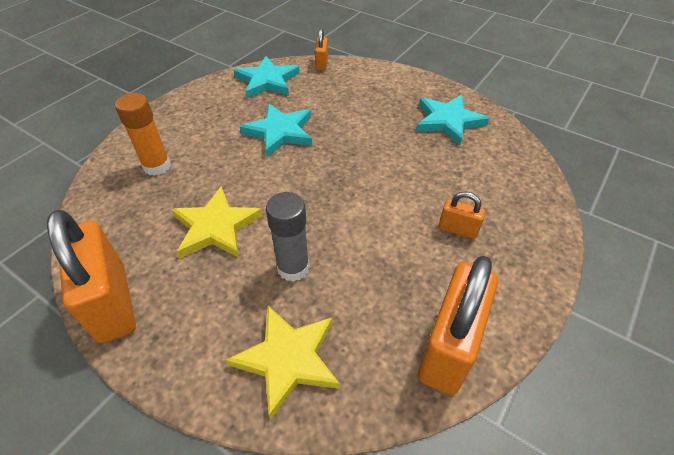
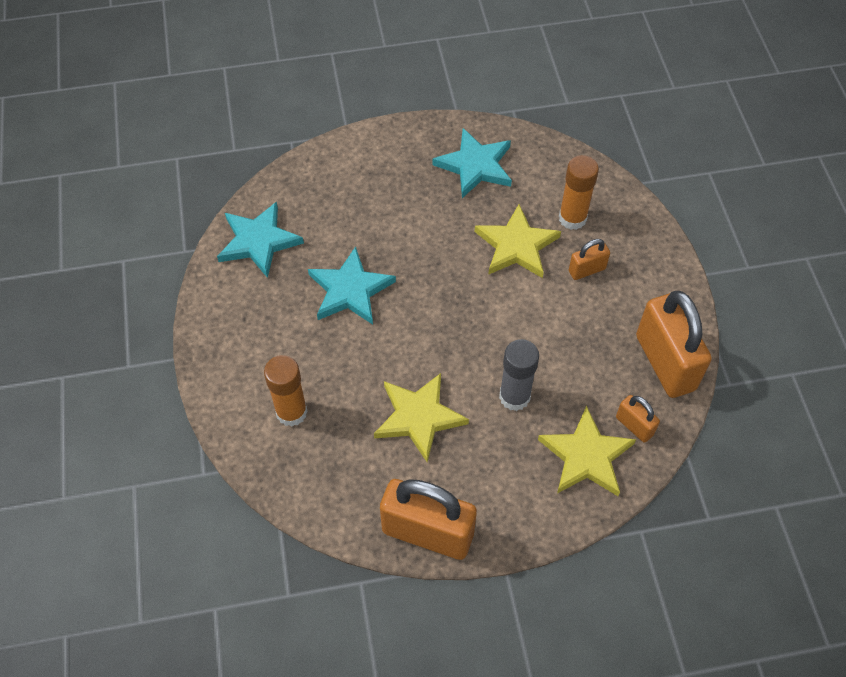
camera: 45 degrees left, 10 degrees up
(321, 64) = (284, 179): orange padlock -> orange padlock (634, 426)
(420, 179) = (516, 246): none -> yellow star
(486, 191) = (572, 218): none -> orange glue stick

